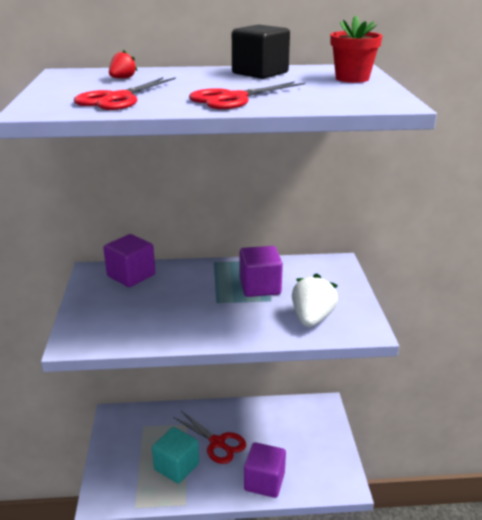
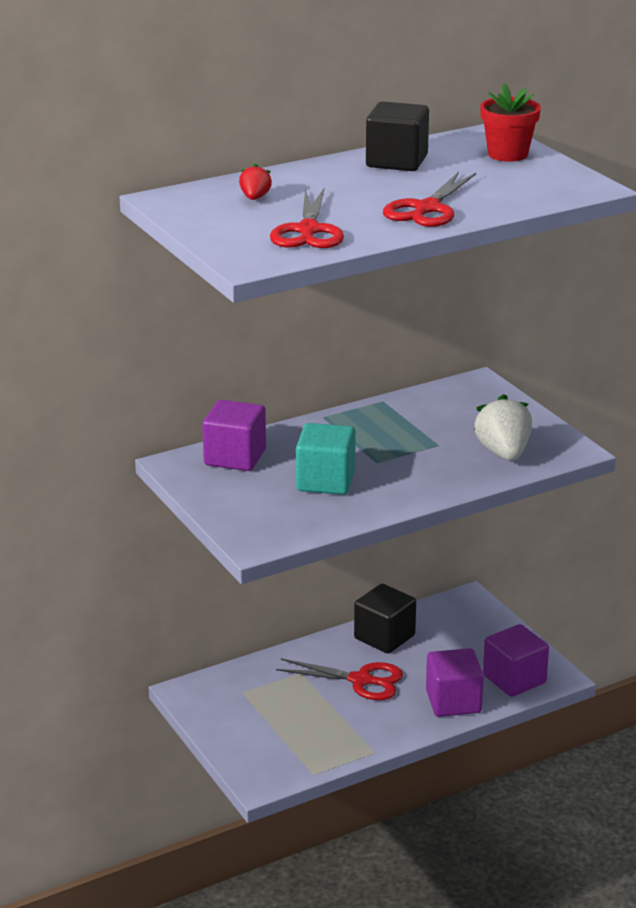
camera: 25 degrees left, 0 degrees up
(176, 466) = (329, 720): turquoise cube -> turquoise cube (325, 481)
(254, 415) = (384, 637): none -> black cube
(260, 287) = (411, 433): purple cube -> purple cube (514, 679)

